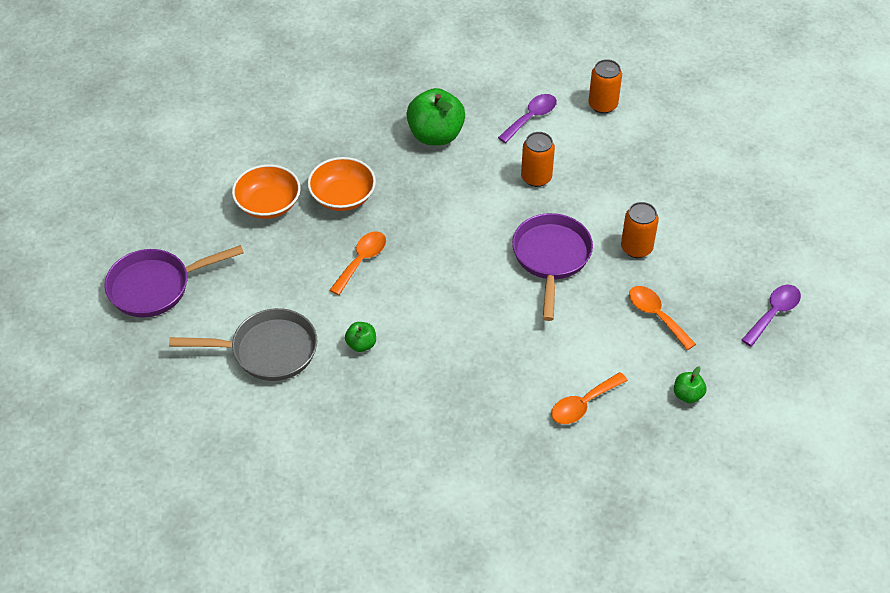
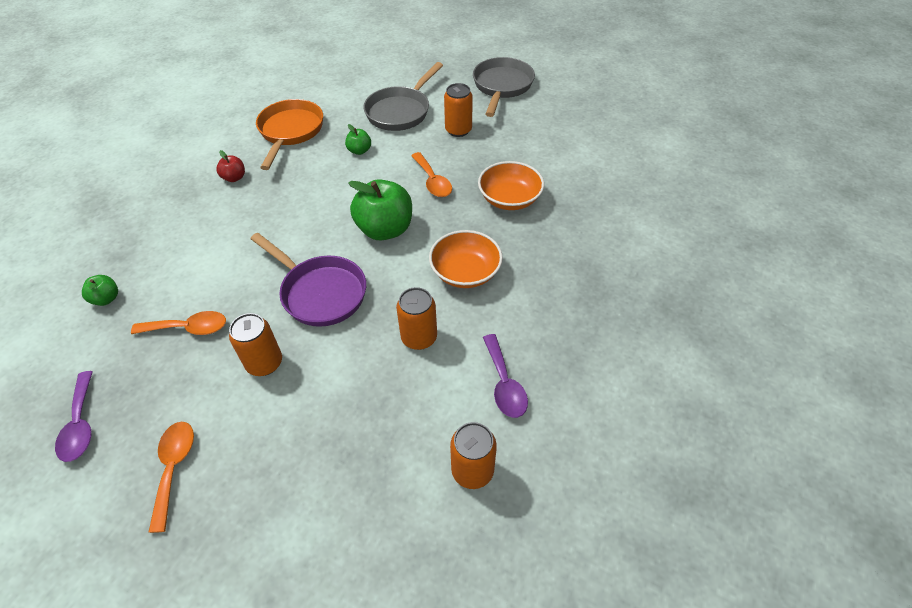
camera: 125 degrees right, 0 degrees up
(156, 287) = (502, 87): purple pan -> grey pan
(266, 283) = (458, 130): none -> orange can
(268, 204) = (536, 158): orange bowl -> orange bowl (465, 272)
(378, 427) = (290, 132): none -> orange pan
(435, 135) = (537, 291): green apple -> green apple (385, 229)
(484, 421) = (234, 178): none -> red apple
(583, 404) = (180, 233): orange spoon -> orange spoon (174, 468)

